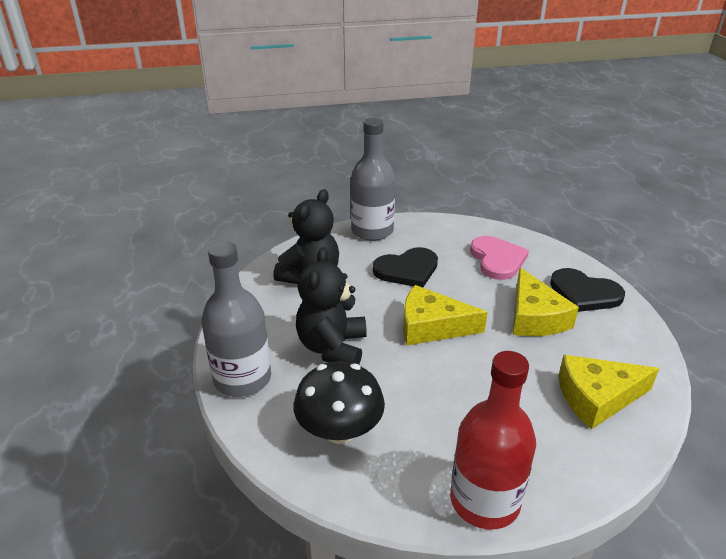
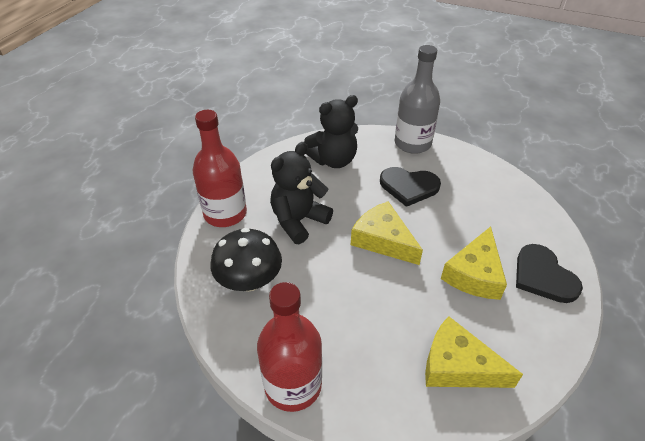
camera: 35 degrees right, 10 degrees up
(242, 379) = (225, 214): grey bottle -> red bottle
(497, 259) = (493, 211): pink heart -> none

